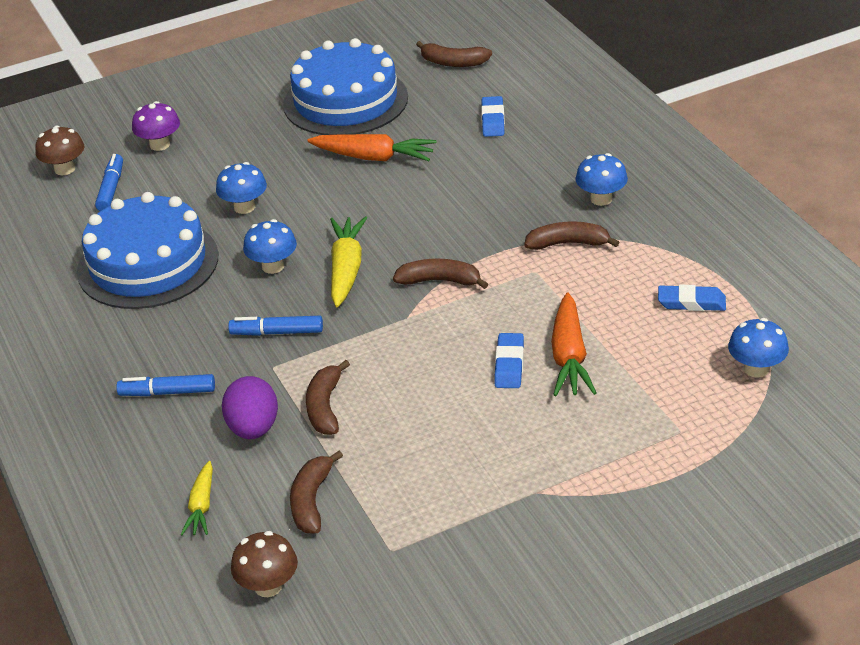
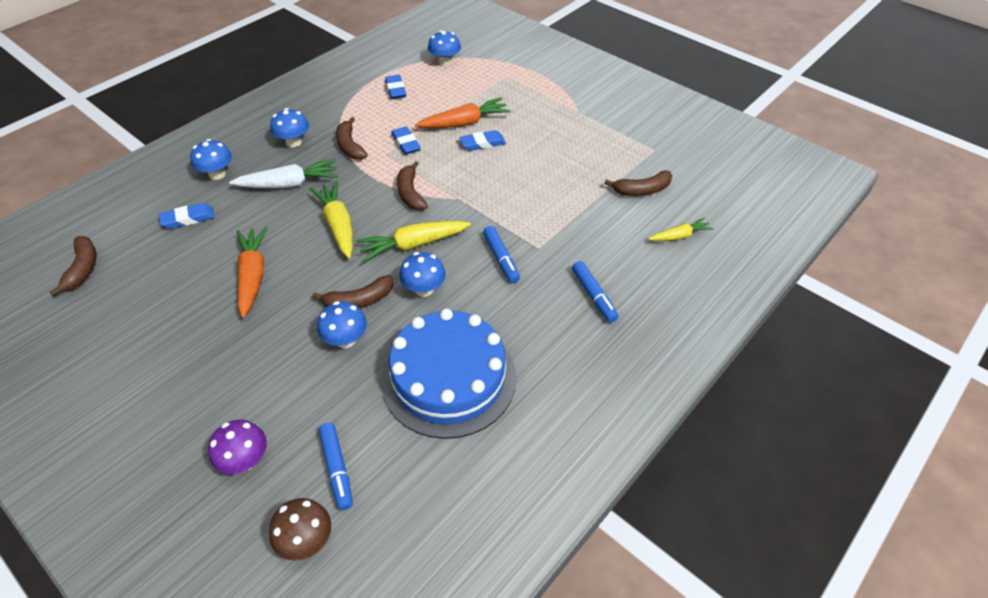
camera: 115 degrees left, 10 degrees up
(111, 189) = (337, 469): blue marker -> blue marker turned 90 degrees counterclockwise
(253, 428) = (601, 236): purple egg -> none
(268, 586) = (713, 187): brown mushroom -> none
(325, 407) = (562, 209): brown banana -> brown banana (359, 301)
(345, 101) = (152, 327): blue cake -> none
(416, 219) = (338, 225): none -> yellow carrot
(514, 190) = (289, 184): none -> white carrot
(548, 292) = (406, 143): none -> blue eraser
(564, 140) = (217, 174): none -> blue mushroom

